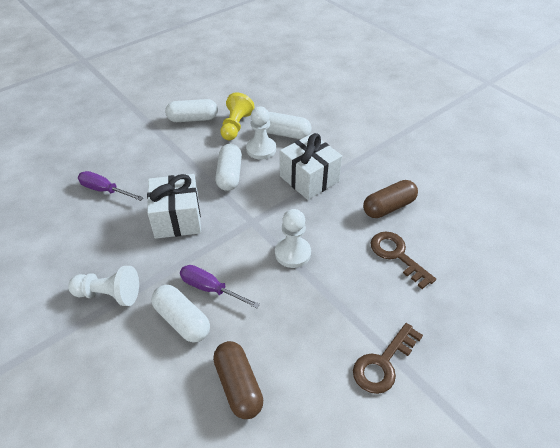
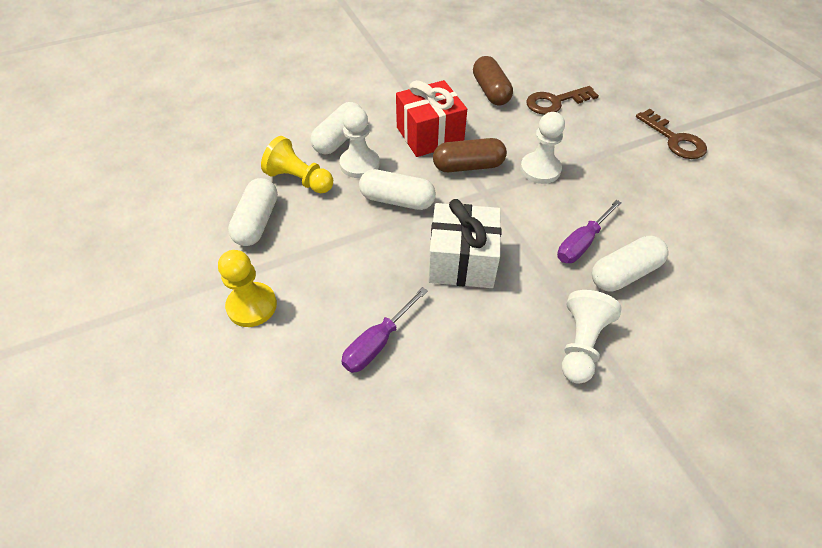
camera: 75 degrees left, 5 degrees up
(127, 134) = (252, 306): none -> yellow pawn
(238, 385) = (703, 237): brown capsule -> brown capsule (468, 166)
(309, 179) = (429, 135): white gift -> red gift

